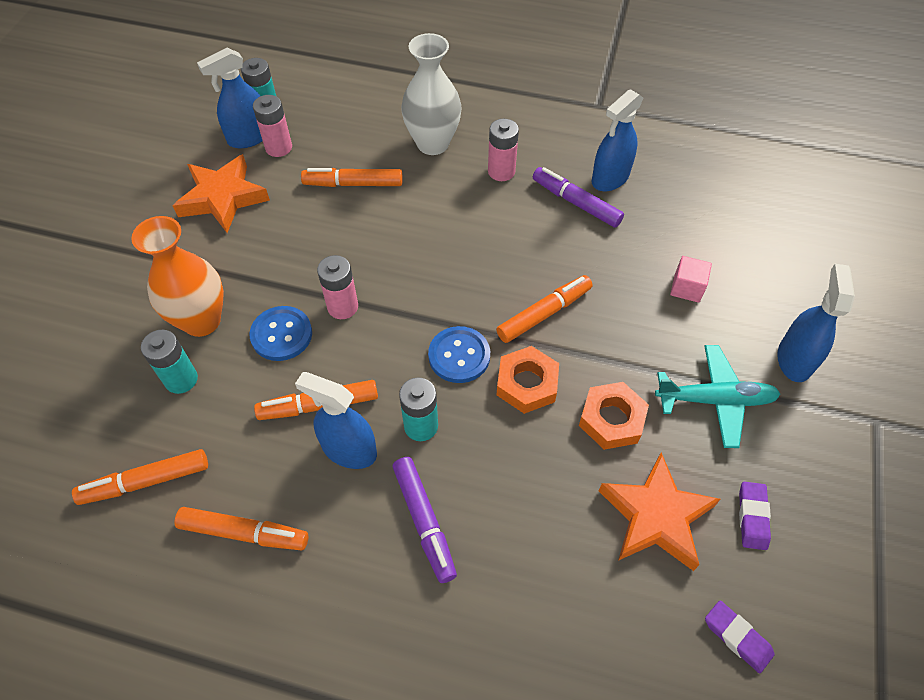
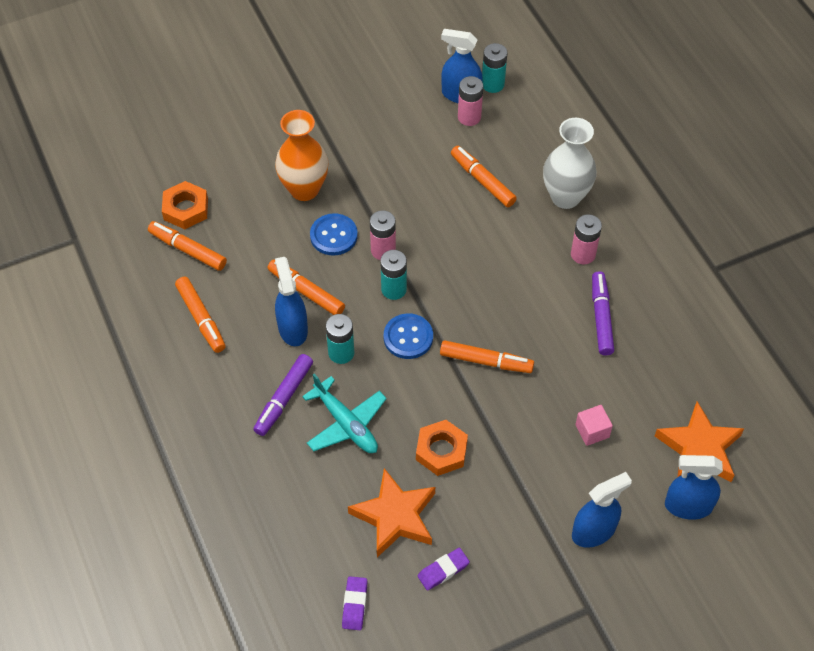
camera: 50 degrees right, 0 degrees up
(181, 379) = (259, 213): turquoise battery -> turquoise battery (394, 289)
(223, 198) = (399, 123): orange star -> orange star (699, 448)
(527, 384) = (423, 387): orange nut -> orange nut (186, 209)
(610, 178) = (647, 323): blue spray bottle -> blue spray bottle (688, 506)
(715, 400) = (512, 501): turquoise plane -> turquoise plane (346, 424)

